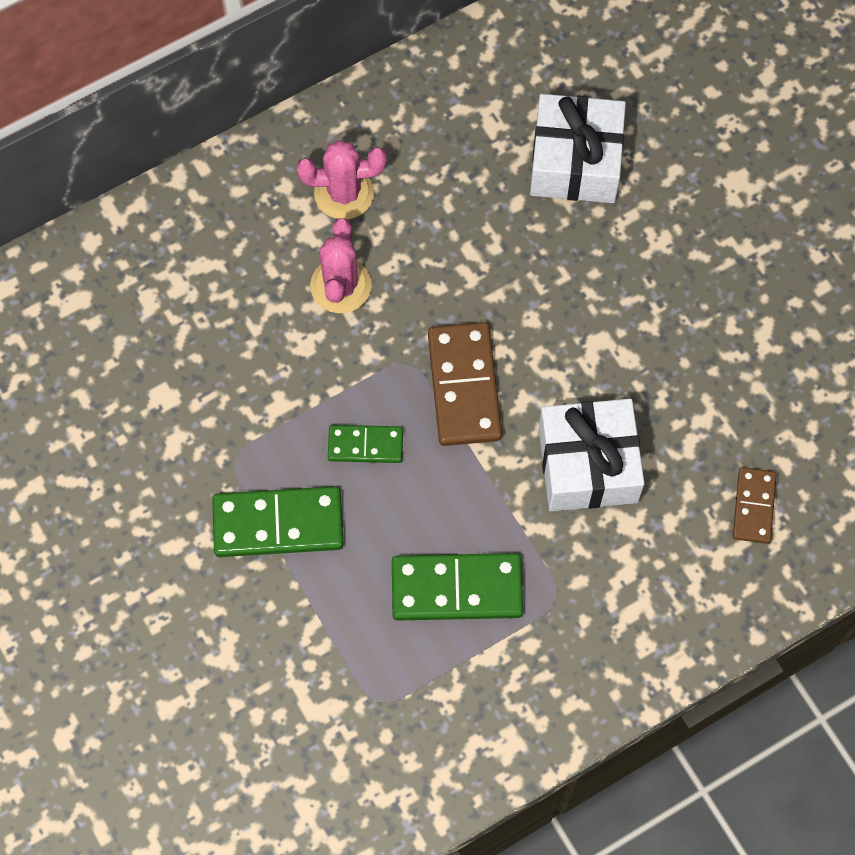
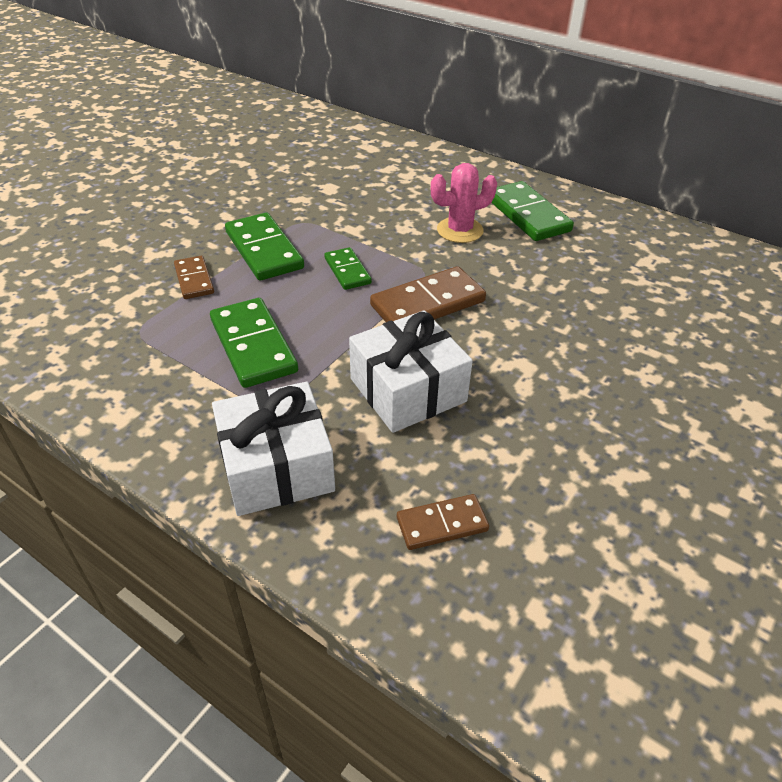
camera: 65 degrees right, 25 degrees down
(305, 620) = (194, 280): none -> brown domino
(344, 193) = (528, 215): pink cactus -> green domino
(575, 162) = (664, 308): white gift -> white gift (277, 467)

